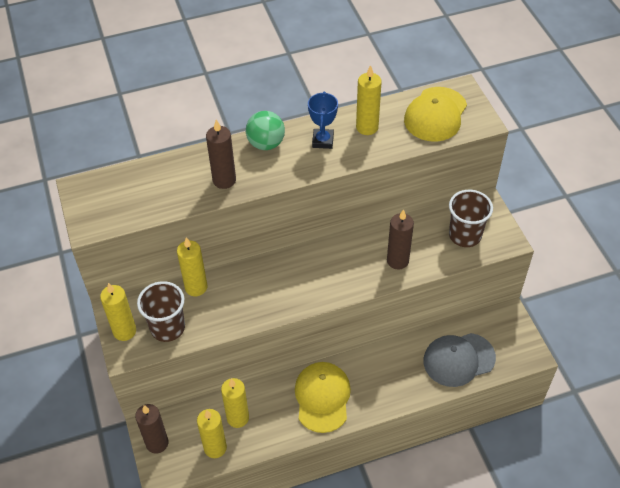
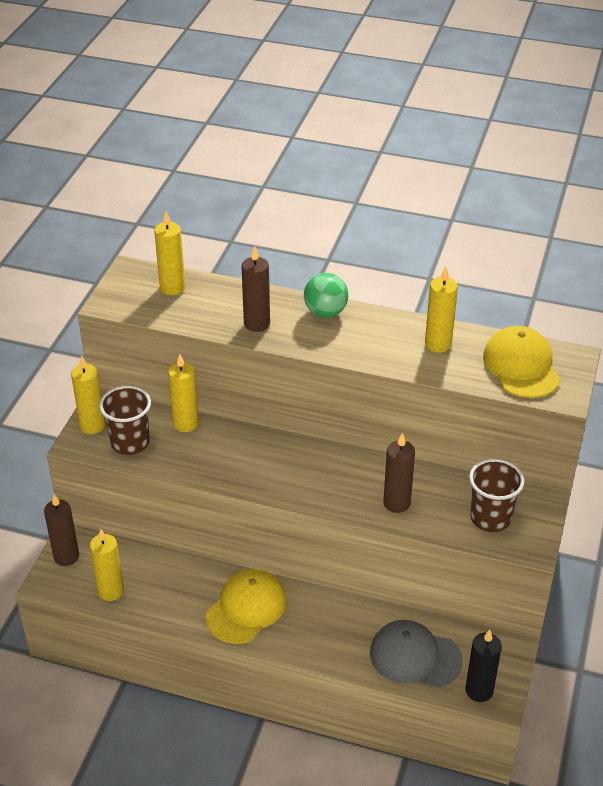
camera: 35 degrees right, 10 degrees down
(238, 418) = (153, 578): yellow candle -> yellow candle (172, 288)
(323, 141) = (382, 335): blue trophy -> none
(435, 114) = (521, 366): yellow cap -> yellow cap turned 105 degrees clockwise
(515, 357) = (479, 691): none -> black candle

